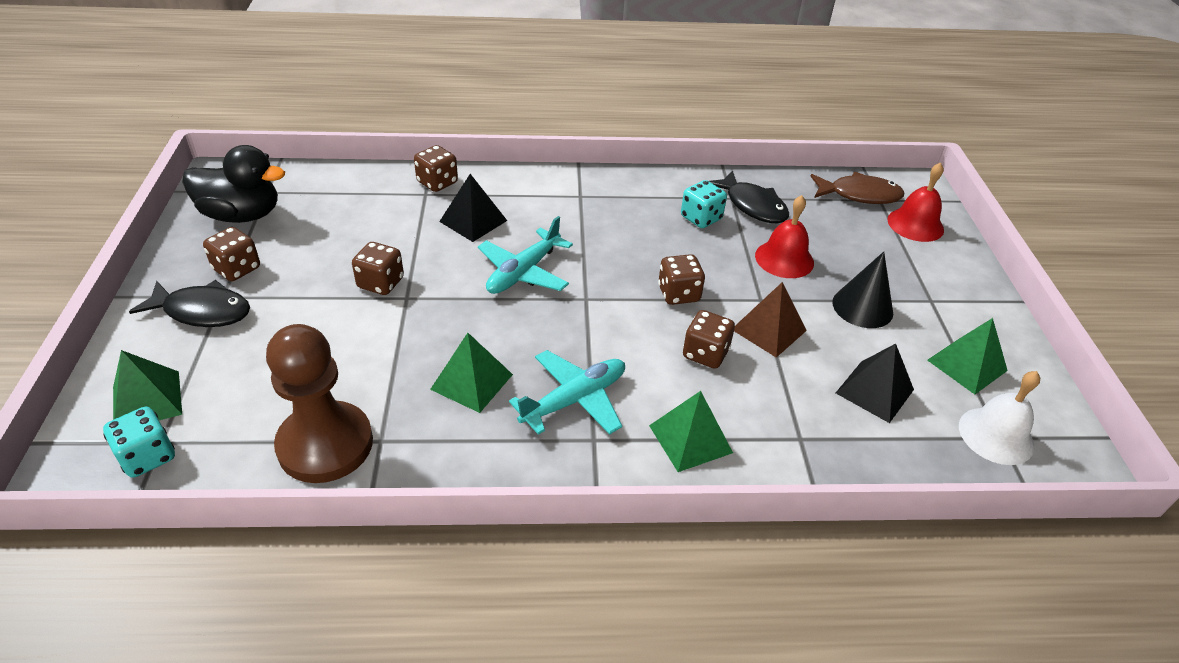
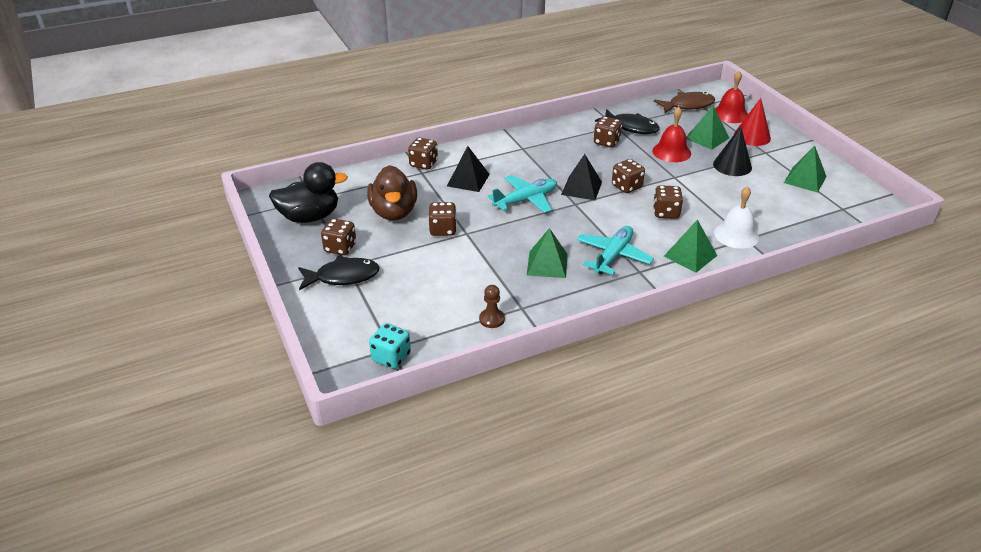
camera: 20 degrees left, 5 degrees down
(147, 400) = (359, 331): green pyramid -> green pyramid (707, 138)
(325, 444) = (492, 319): brown pawn -> brown pawn, size x0.42
(343, 239) = (394, 212): none -> brown duck
(523, 272) = (526, 200): turquoise plane -> turquoise plane turned 135 degrees counterclockwise
(701, 218) = (606, 142): turquoise dice -> brown dice
(768, 329) = (690, 191): brown pyramid -> none
(874, 391) = (767, 205): black pyramid -> black pyramid (581, 188)
(926, 268) = (752, 136): none -> red cone
(996, 435) = (840, 208): white bell -> white bell (736, 235)

